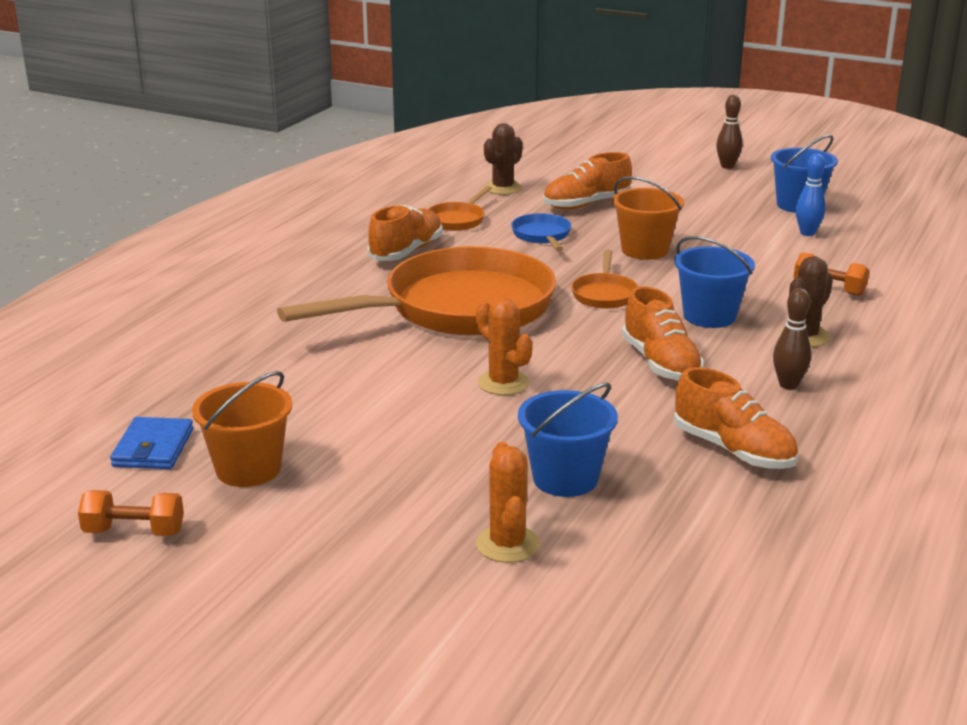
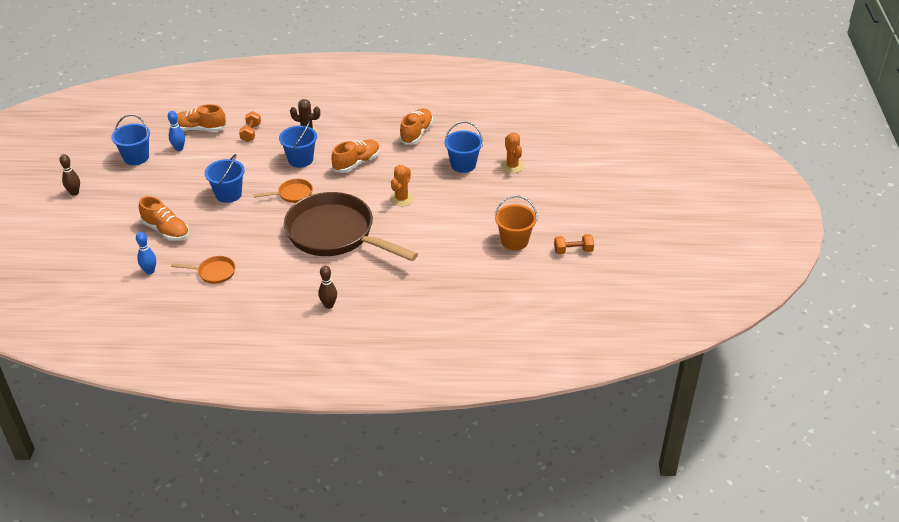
camera: 115 degrees left, 15 degrees up
(134, 532) = (573, 251): orange dumbbell -> orange dumbbell turned 75 degrees counterclockwise
(153, 448) = (520, 273): blue wallet -> none
(406, 252) = (272, 276): orange shoe -> orange shoe (199, 129)
(458, 308) = (335, 234): orange pan -> brown pan
(503, 188) = (150, 271): brown cactus -> blue bowling pin
(507, 544) = (512, 166): orange cactus -> orange cactus turned 75 degrees counterclockwise
(542, 236) = (224, 234): blue pan -> none
(645, 250) = (228, 194): orange bucket -> blue bucket
(788, 385) = (355, 129): brown bowling pin -> brown bowling pin (329, 305)

